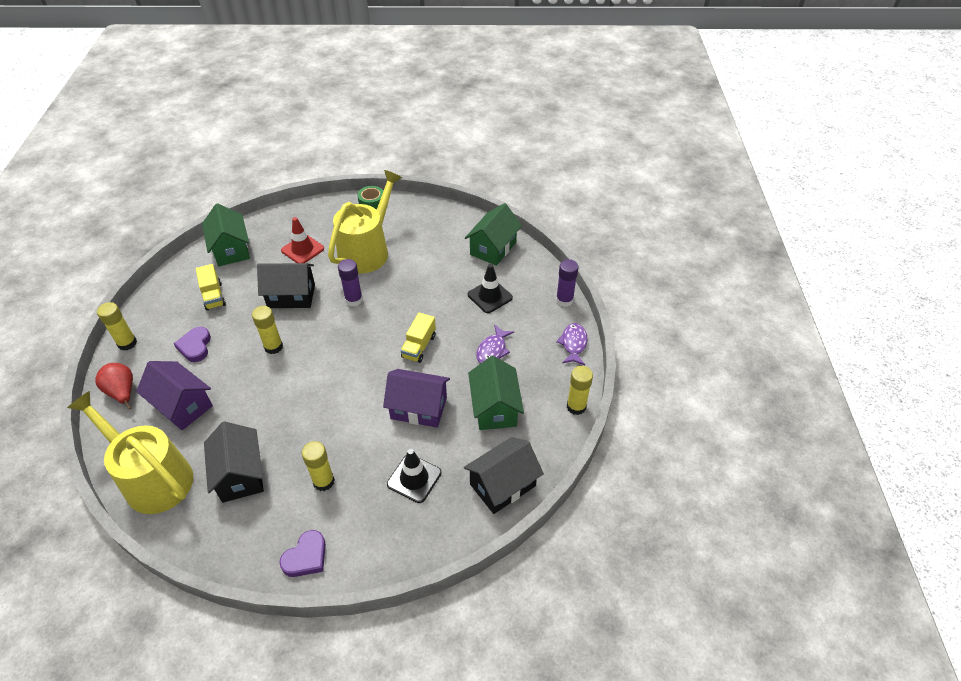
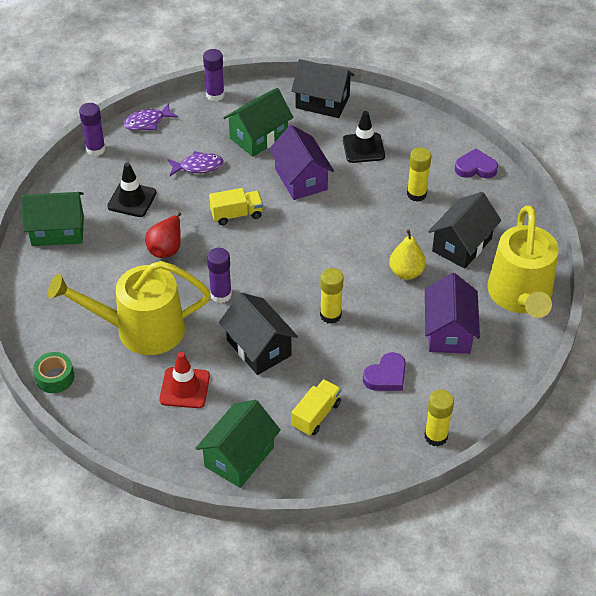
camera: 125 degrees left, 0 degrees up
(122, 392) = (482, 388): red pear -> red pear (166, 248)
(258, 416) = (406, 272): none -> yellow pear
(576, 406) = (215, 95): yellow glue stick -> purple glue stick

